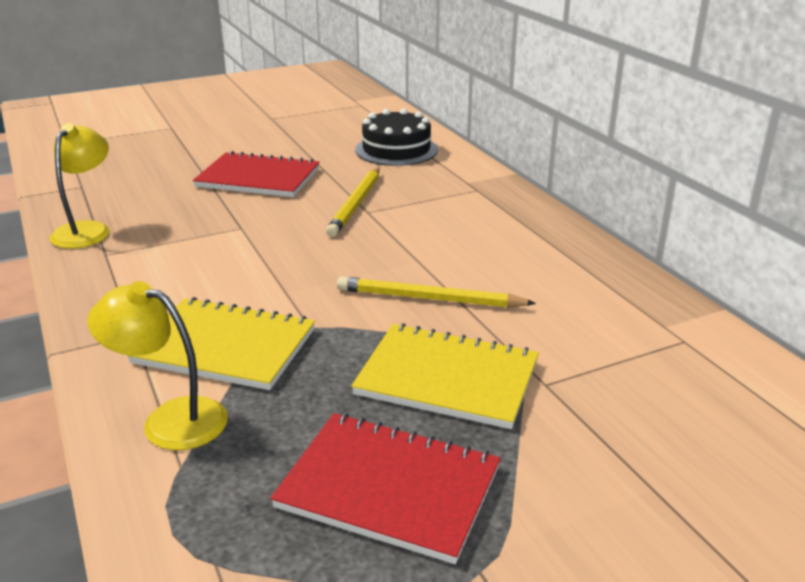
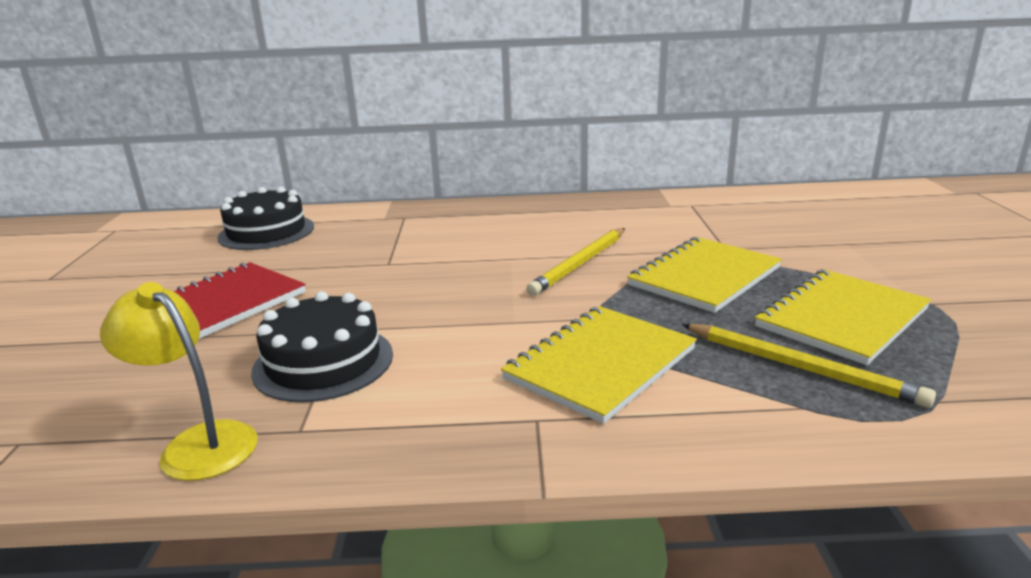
camera: 65 degrees left, 5 degrees down
(170, 419) = (723, 407): yellow lamp -> none
(190, 236) = (323, 362): none -> black cake
(356, 204) = (364, 266): yellow pencil -> yellow pencil (799, 367)
(389, 488) = (842, 318): red notebook -> yellow notebook

